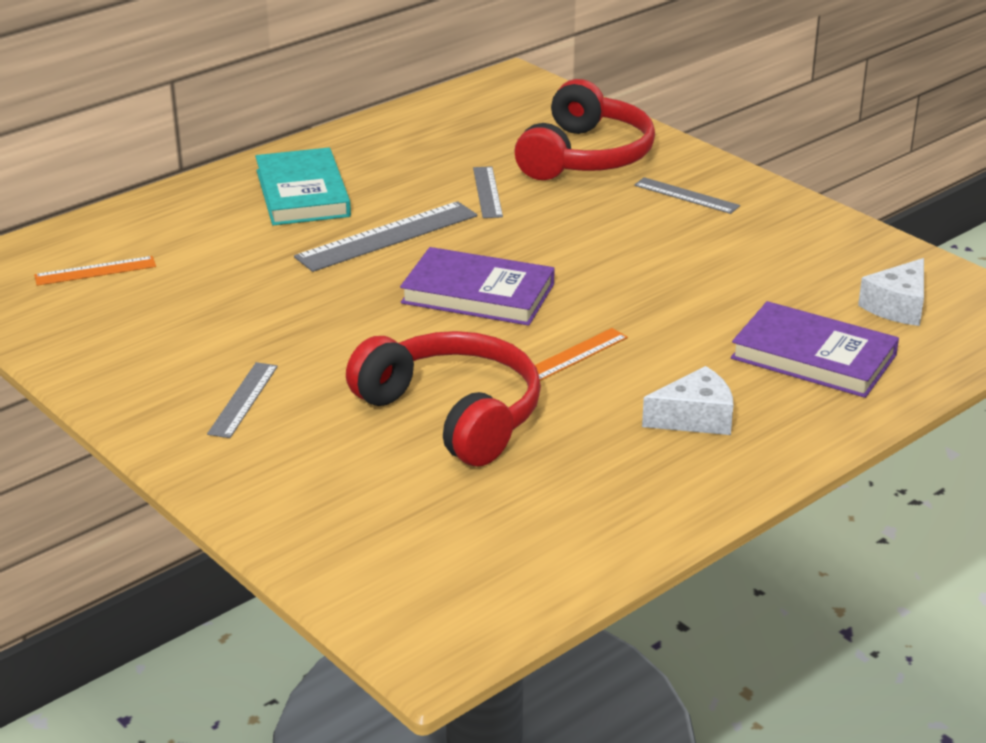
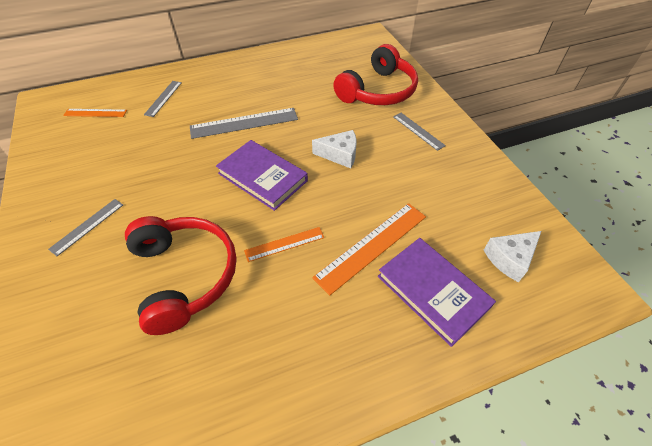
camera: 20 degrees right, 20 degrees up
(302, 193) = (224, 85): turquoise book -> none
(487, 192) = (313, 104): grey ruler -> grey ruler (163, 98)
(695, 418) = (325, 329): white cheese -> white cheese (340, 155)
(703, 332) = (372, 246): none -> orange ruler

